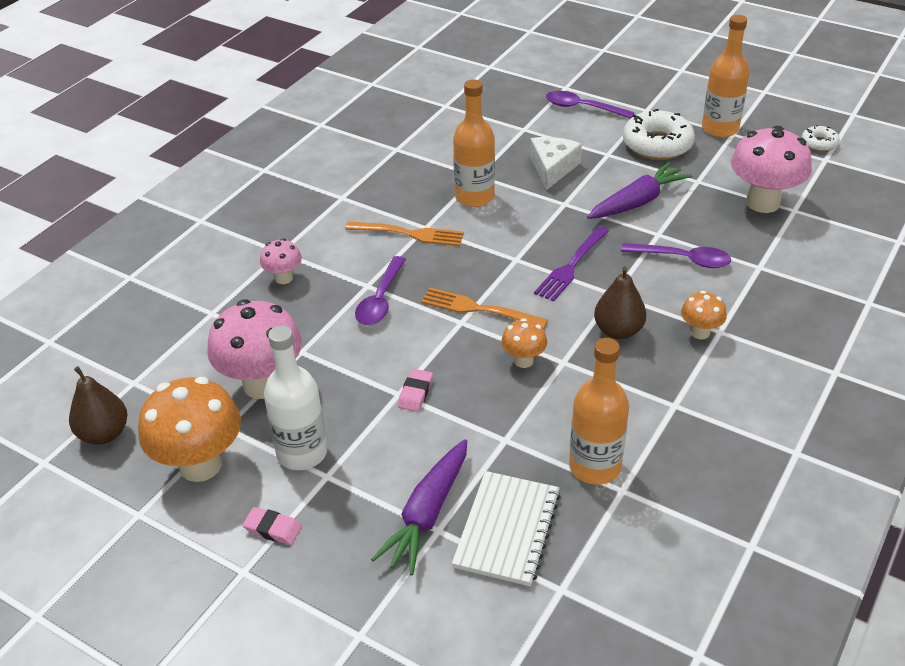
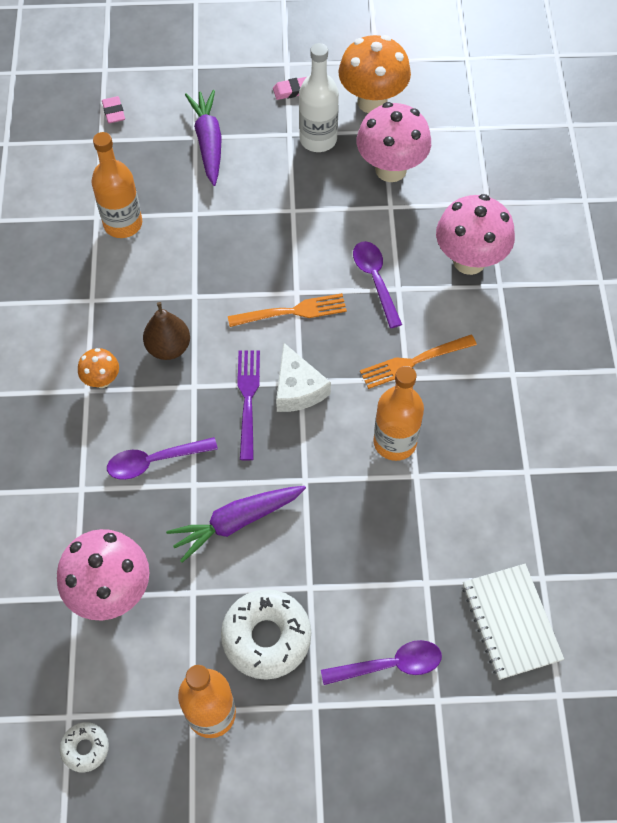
camera: 145 degrees right, 20 degrees up
(104, 434) = (452, 89): brown pear -> none
(284, 278) = (469, 261): pink mushroom -> pink mushroom, size x1.98
(415, 393) = (281, 216): pink eraser -> pink eraser (114, 112)
(507, 530) = (153, 157): white notebook -> white notebook (511, 622)
(523, 361) = (224, 281): orange mushroom -> none
(552, 168) = (351, 529): white cheese -> white cheese (298, 388)
(637, 202) = (236, 522): purple carrot -> purple carrot turned 45 degrees clockwise

